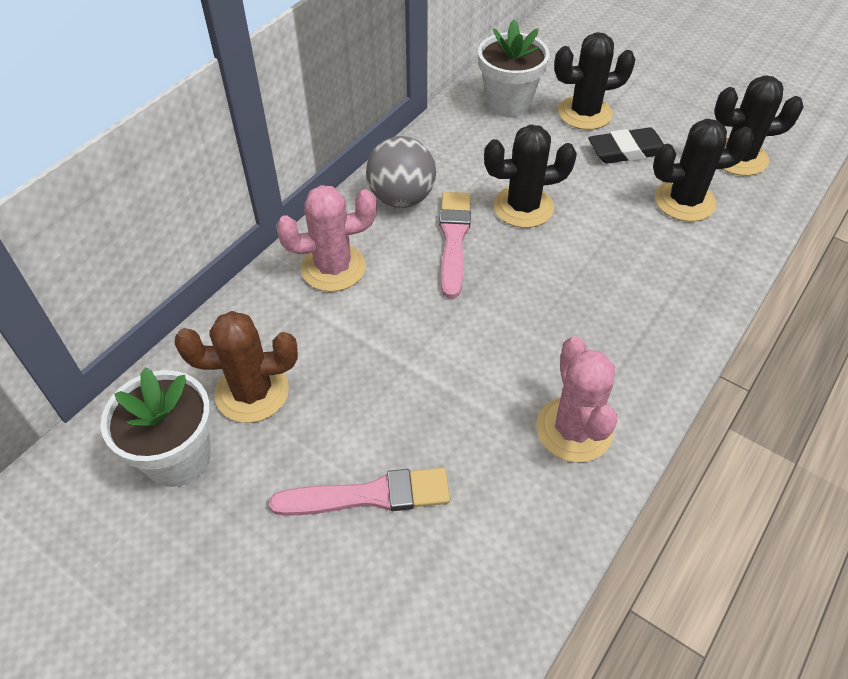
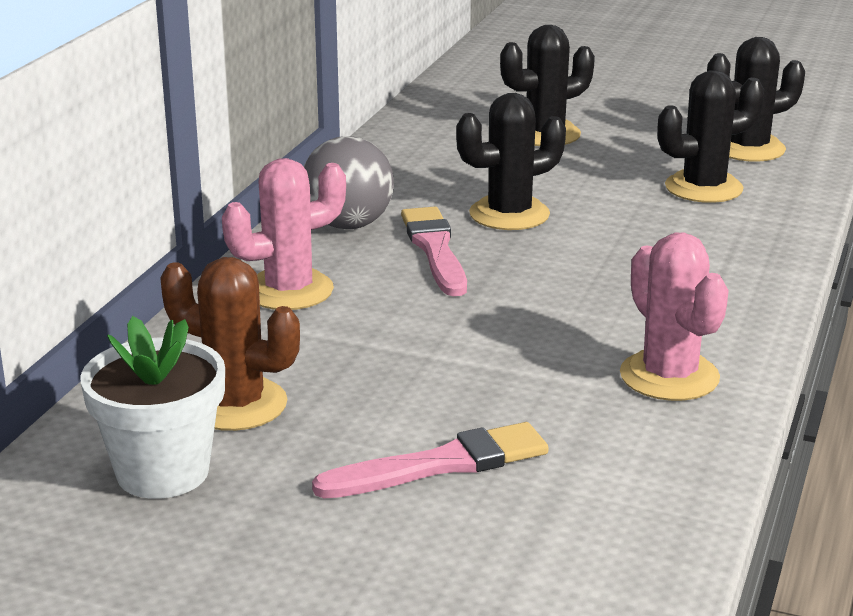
camera: 15 degrees left, 25 degrees down
(252, 392) = (236, 405): brown cactus -> brown cactus turned 45 degrees clockwise
(508, 102) = (444, 135): white flower pot -> none
(627, 150) = (613, 157): black eraser -> none

